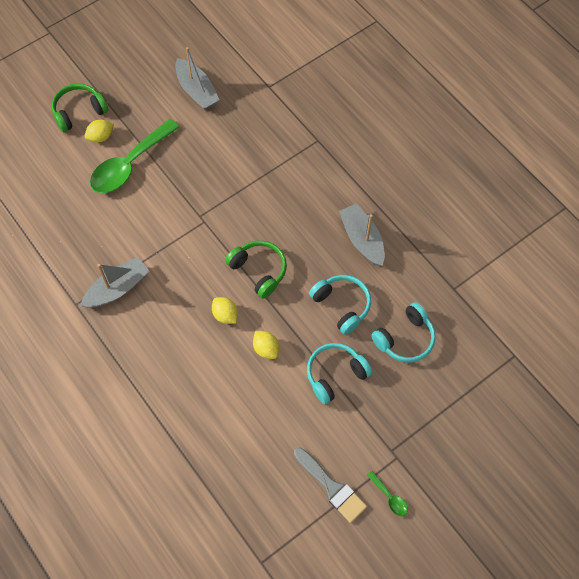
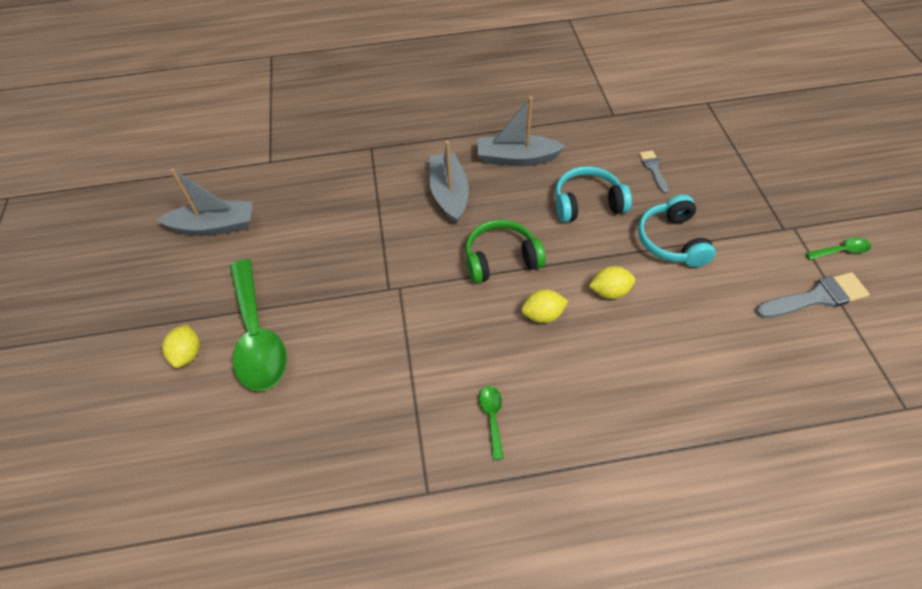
camera: 60 degrees left, 10 degrees down
(79, 112) = (125, 365): green headphones -> none
(117, 288) = (434, 425): grey boat -> grey boat (449, 194)
(137, 317) = (492, 417): none -> green spoon
(405, 339) = (653, 169): turquoise headphones -> grey brush

